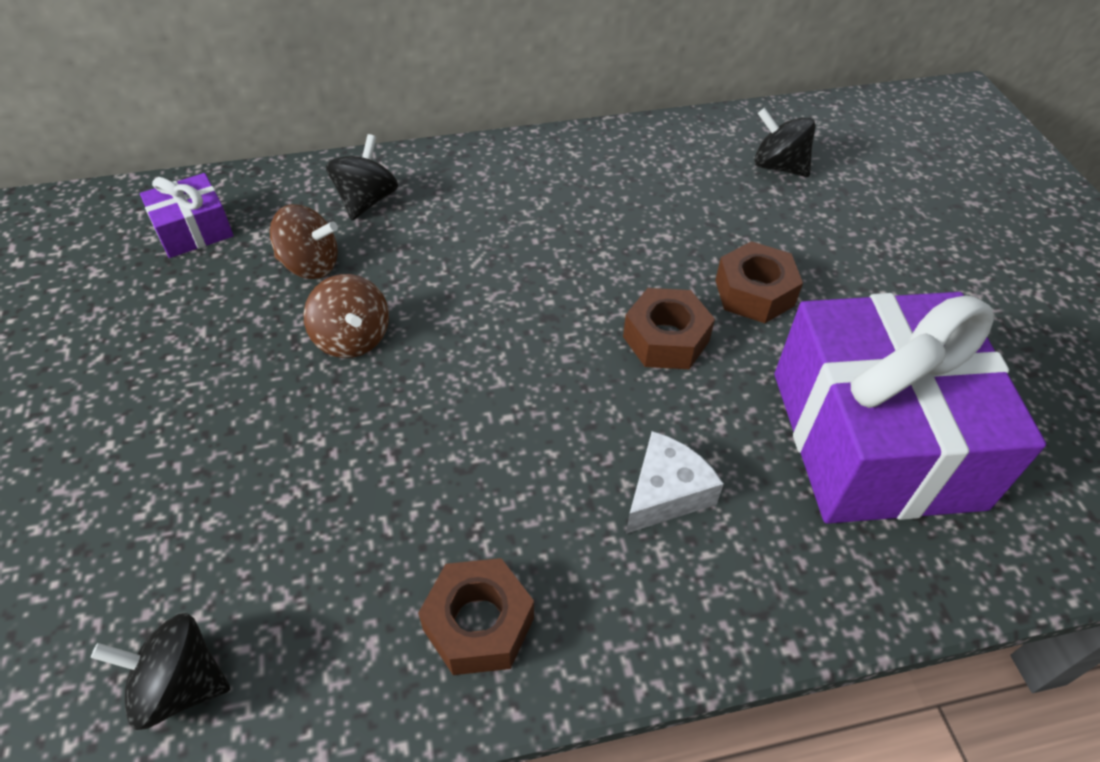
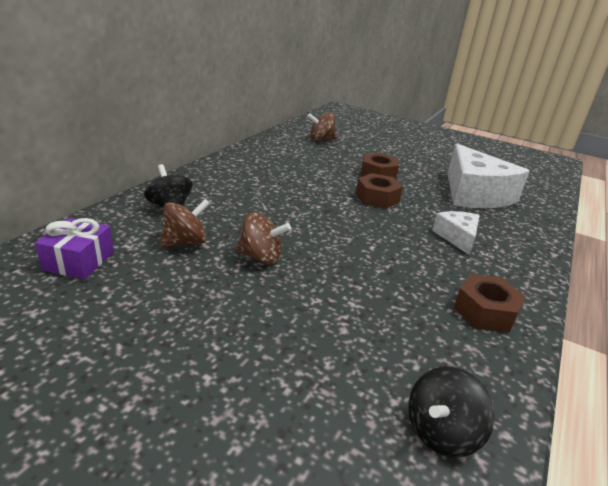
camera: 50 degrees left, 20 degrees down
(778, 166) = (321, 140): black spinning top -> brown spinning top
(875, 438) = (474, 194): purple gift -> white cheese

